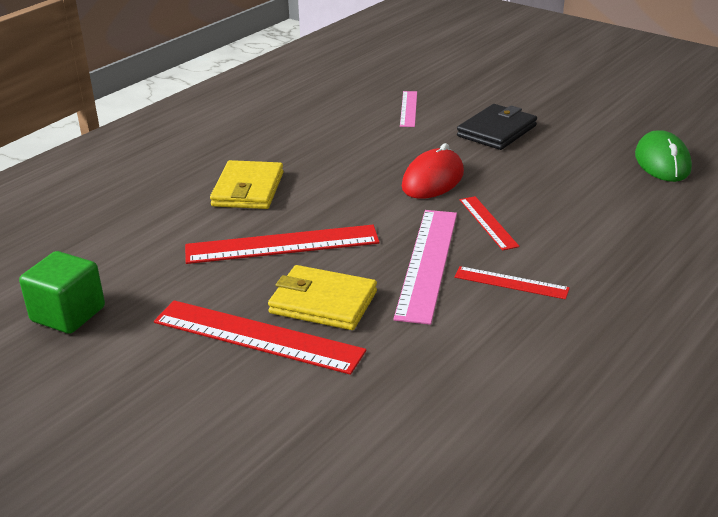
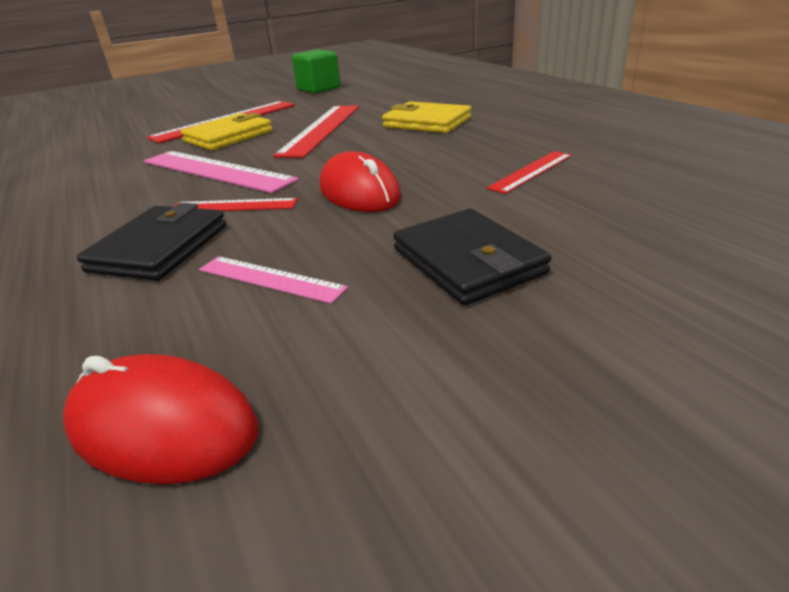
camera: 115 degrees right, 0 degrees up
(408, 109) = (598, 206): pink ruler -> pink ruler (270, 279)
(511, 283) = (129, 198): red ruler -> red ruler (531, 171)
(564, 225) = (160, 248): none -> black wallet
(662, 162) = (163, 427): green mouse -> red mouse

